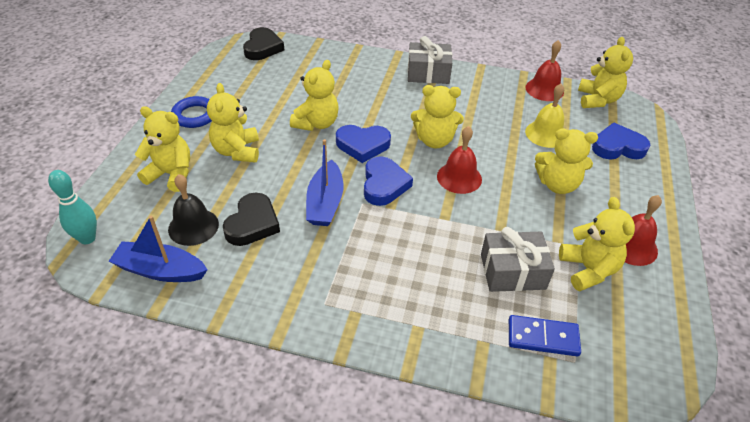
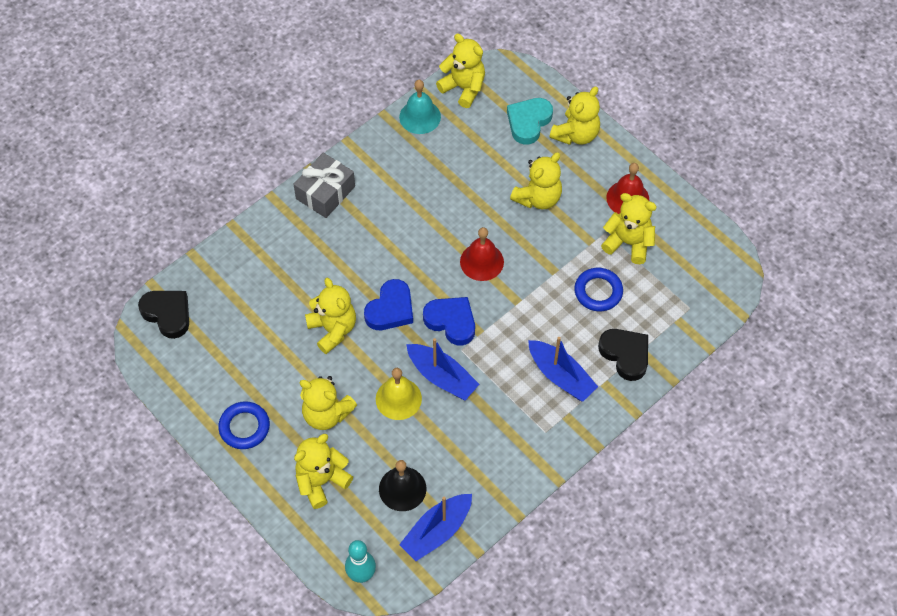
camera: 55 degrees left, 15 degrees up
(252, 224) = (429, 443): black heart -> black heart (625, 354)
(396, 286) = (561, 376): none -> blue boat
(434, 140) = (424, 250): yellow teddy bear -> yellow teddy bear (576, 134)
(512, 271) = (598, 292): grey gift -> blue ring
(543, 337) = (661, 313): blue domino -> none
(544, 89) = (420, 117): red bell -> turquoise bell
(546, 134) = (476, 161): yellow bell -> yellow bell (398, 398)
(617, 147) = (528, 122): blue heart -> turquoise heart

